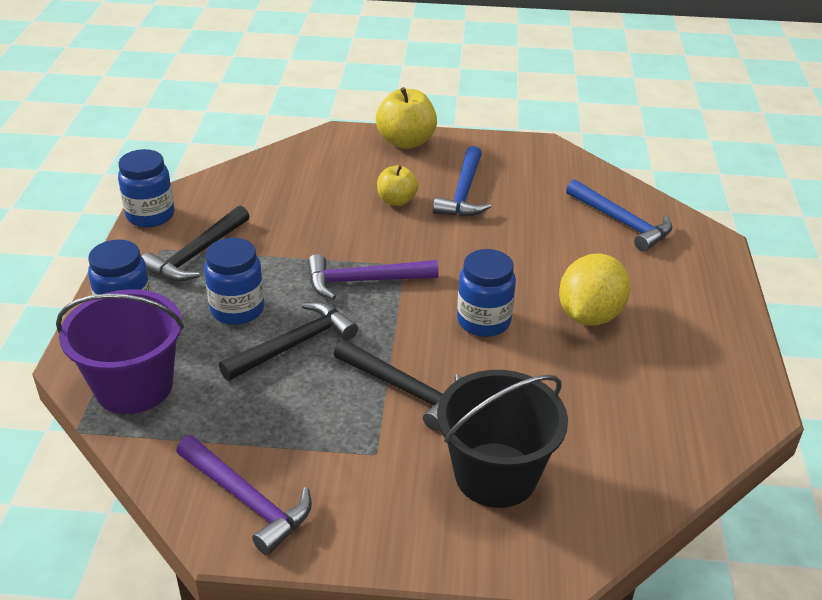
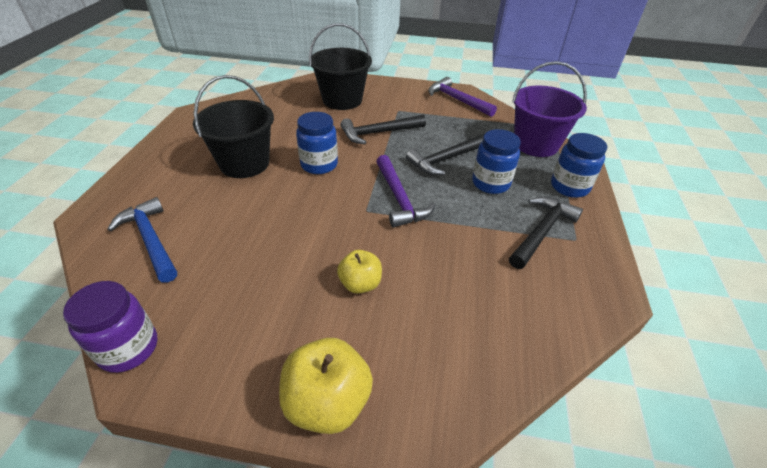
camera: 175 degrees left, 5 degrees up
(150, 215) = (610, 280): blue jar -> none
(364, 281) = (399, 198): purple hammer -> purple hammer turned 75 degrees clockwise
(405, 389) = (379, 133): black hammer -> black hammer turned 60 degrees counterclockwise
(464, 193) = (285, 291): blue hammer -> none
(564, 157) = (129, 348): none -> purple jar
(589, 315) = (244, 163): yellow lemon -> black bucket

